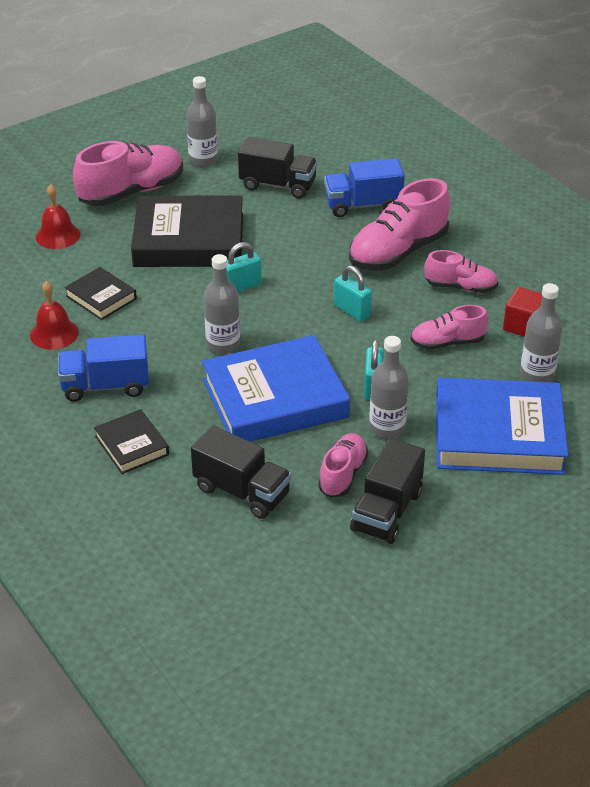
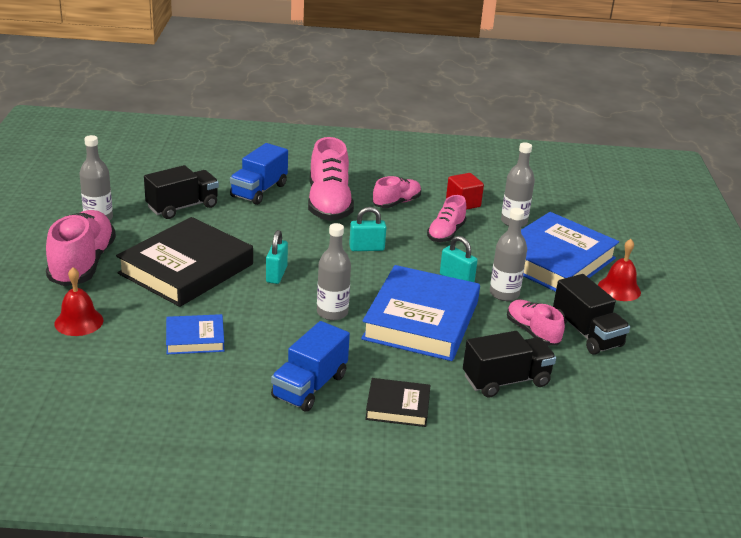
camera: 55 degrees left, 10 degrees down
(54, 333) = (207, 381): red bell -> red bell (619, 289)
(101, 297) = (195, 338): black book -> blue book

